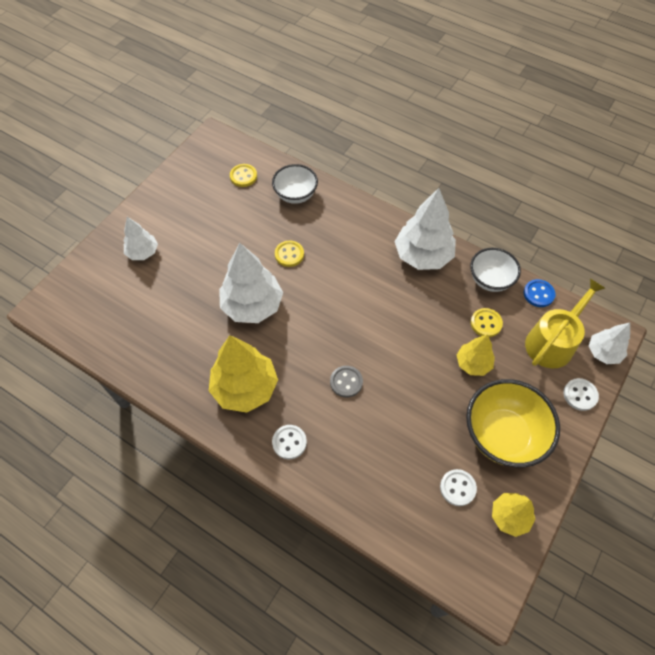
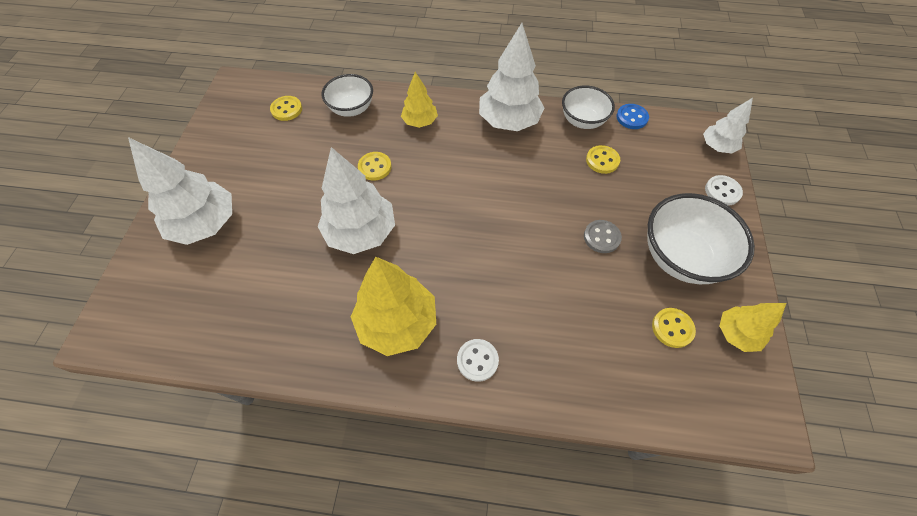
camera: 25 degrees left, 0 degrees up
(143, 252) = (206, 224): white tree -> white tree, size x1.76
(346, 382) = (502, 270): grey button -> grey button (601, 237)
(457, 488) = (672, 328): white button -> yellow button
(473, 363) = (613, 201): yellow tree -> yellow tree (420, 122)
(503, 435) = (680, 257): yellow bowl -> white bowl
(553, 341) = (670, 154): yellow watering can -> none

